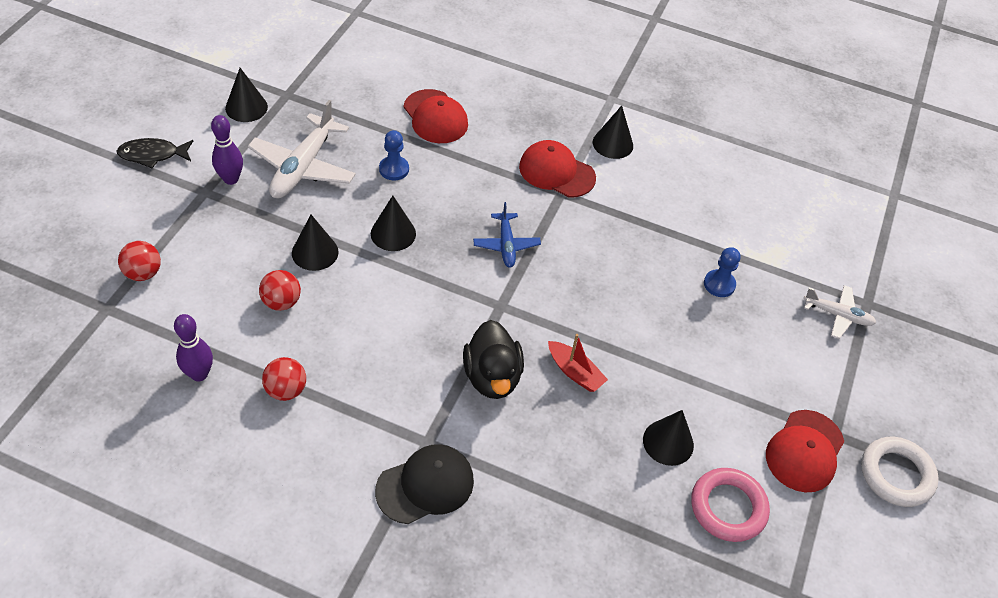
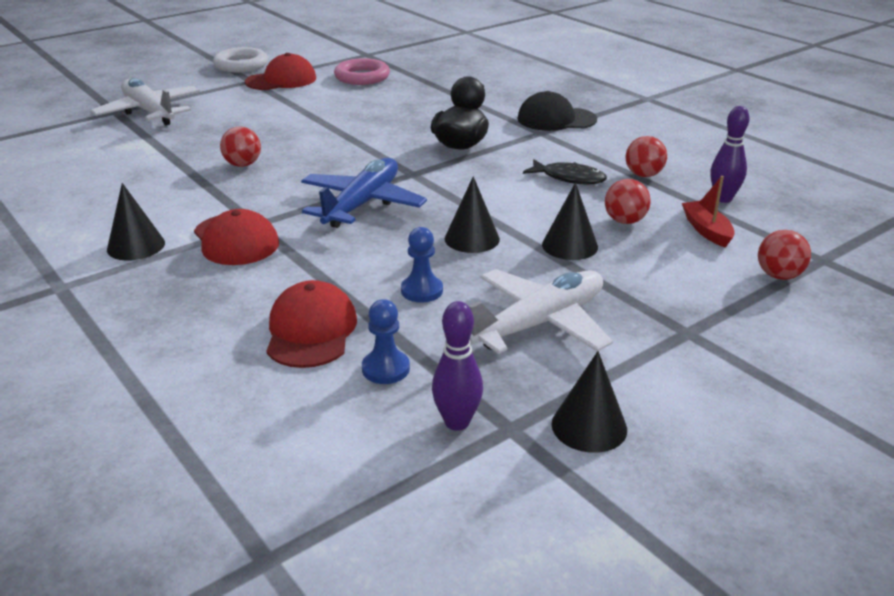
camera: 145 degrees left, 20 degrees down
(152, 155) = (762, 397): black fish -> black fish (569, 178)
(231, 179) = (647, 336): purple bowling pin -> purple bowling pin (457, 422)
(506, 245) = (362, 204): blue plane -> blue plane, size x1.75
(574, 372) = (392, 133): red boat -> red boat (706, 230)
(651, 261) = (243, 165): none -> red ball
(668, 442) = (365, 99): black cone -> none
(719, 284) = (209, 142): blue pawn -> blue pawn (385, 369)
(838, 315) = (149, 112): white plane -> white plane, size x1.75

